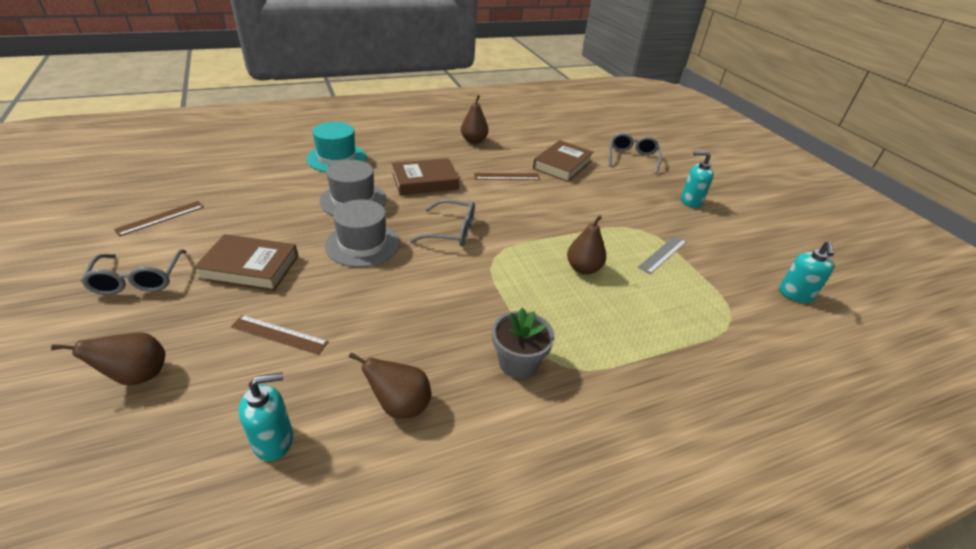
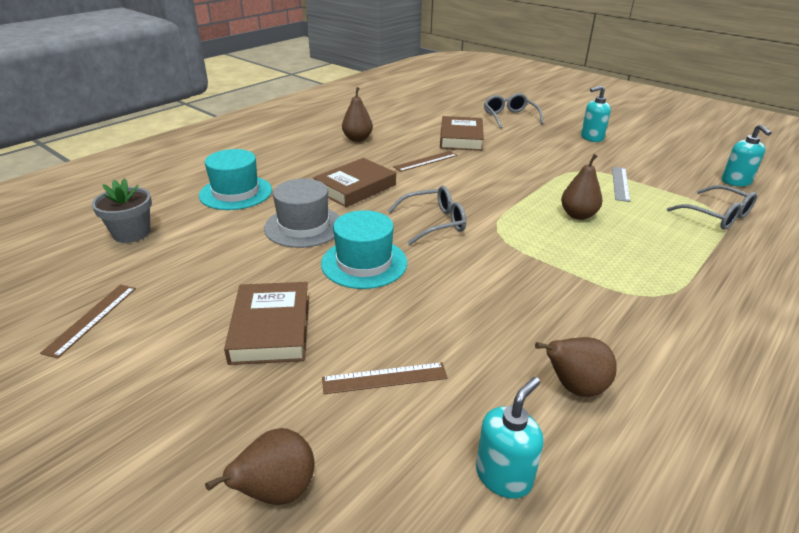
camera: 25 degrees left, 5 degrees down
(138, 279) = (146, 393): grey glasses -> grey glasses (716, 215)
(250, 267) = (271, 328): brown book -> brown book turned 75 degrees counterclockwise
(362, 244) = (364, 263): grey hat -> turquoise hat
(518, 362) = (621, 308): grey flower pot -> grey flower pot (132, 233)

